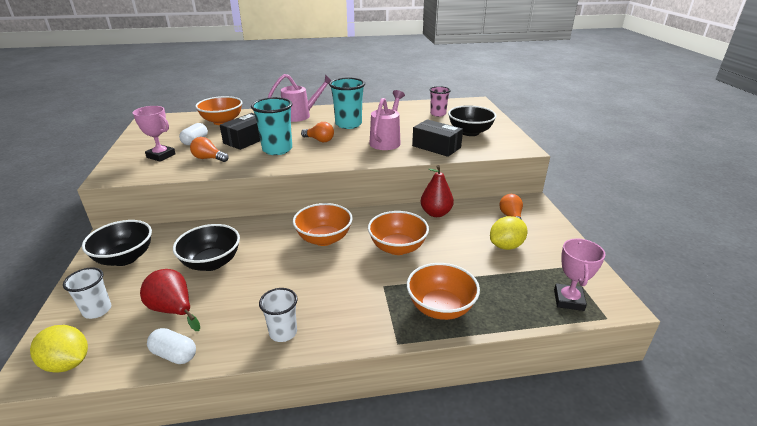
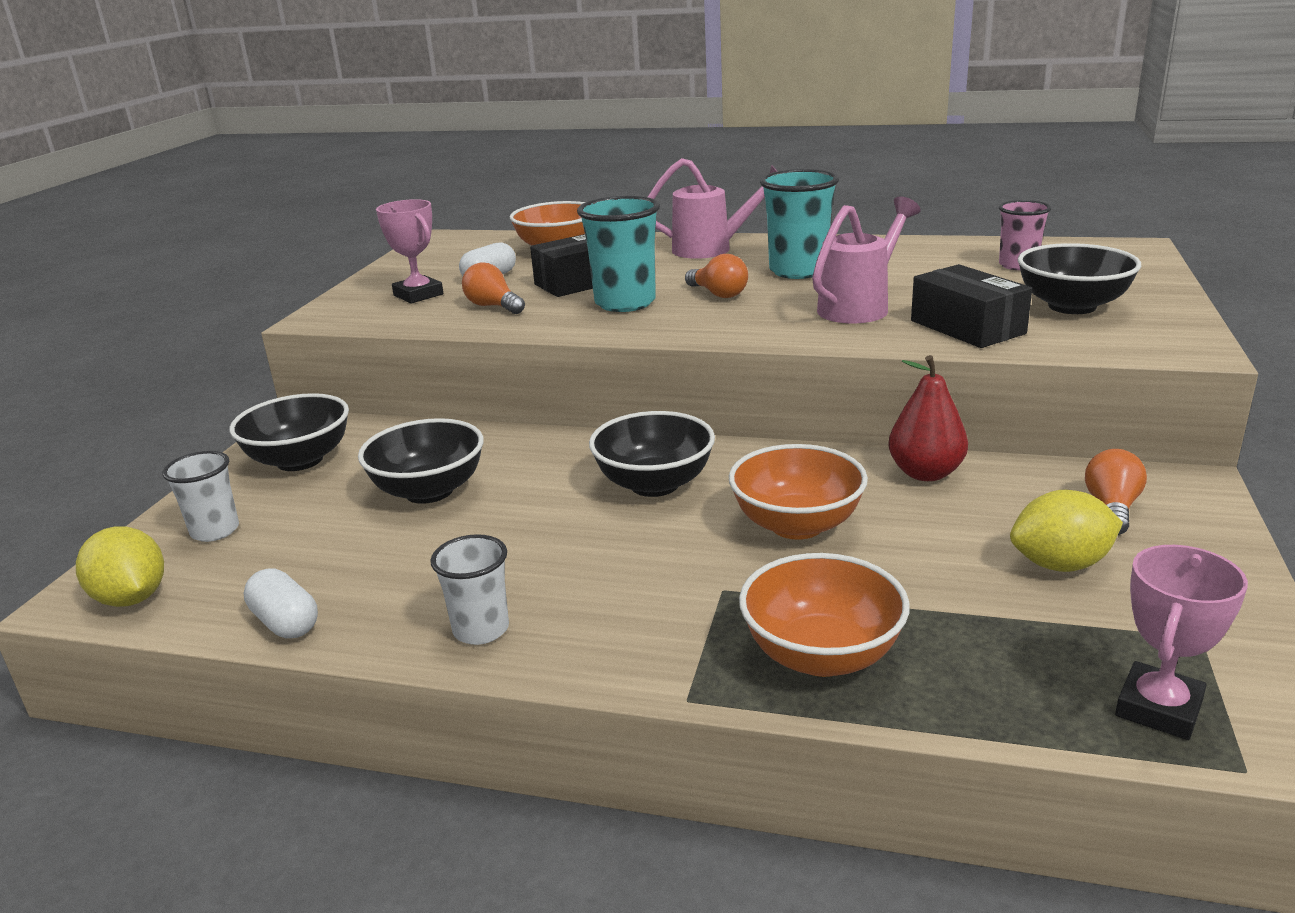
camera: 25 degrees right, 5 degrees down
(173, 310) = (324, 553): red pear -> none
(324, 239) = (654, 484): orange bowl -> black bowl

